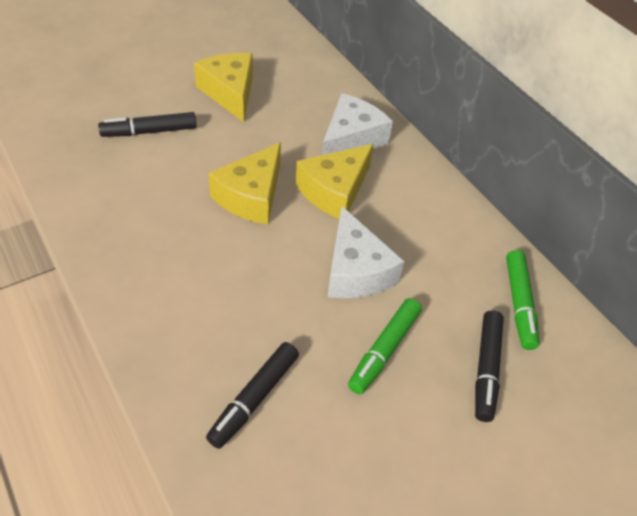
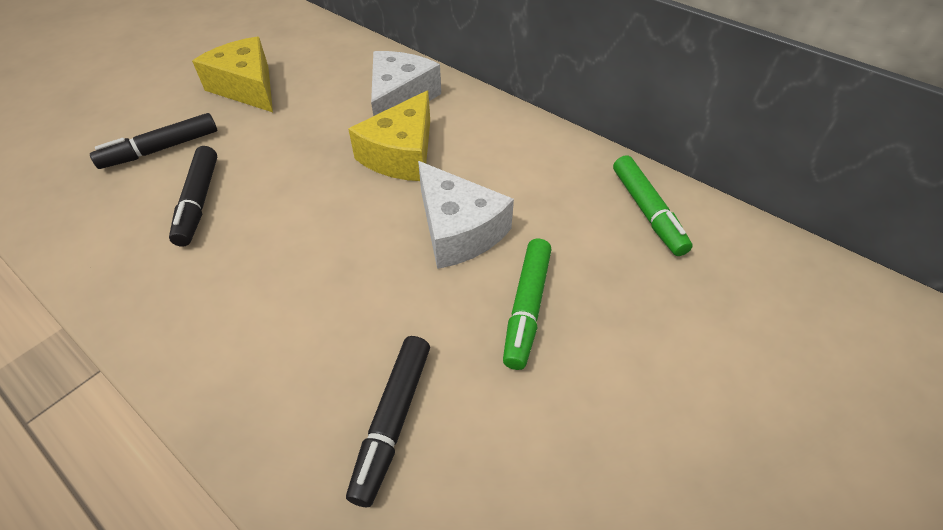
camera: 15 degrees left, 0 degrees up
(251, 196) = (307, 185): yellow cheese -> none
(486, 369) = (647, 291): black marker -> black marker (198, 202)

